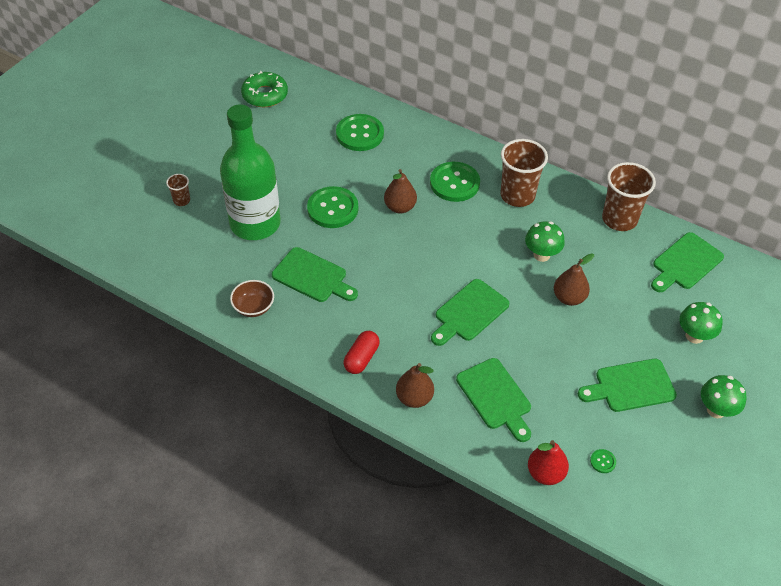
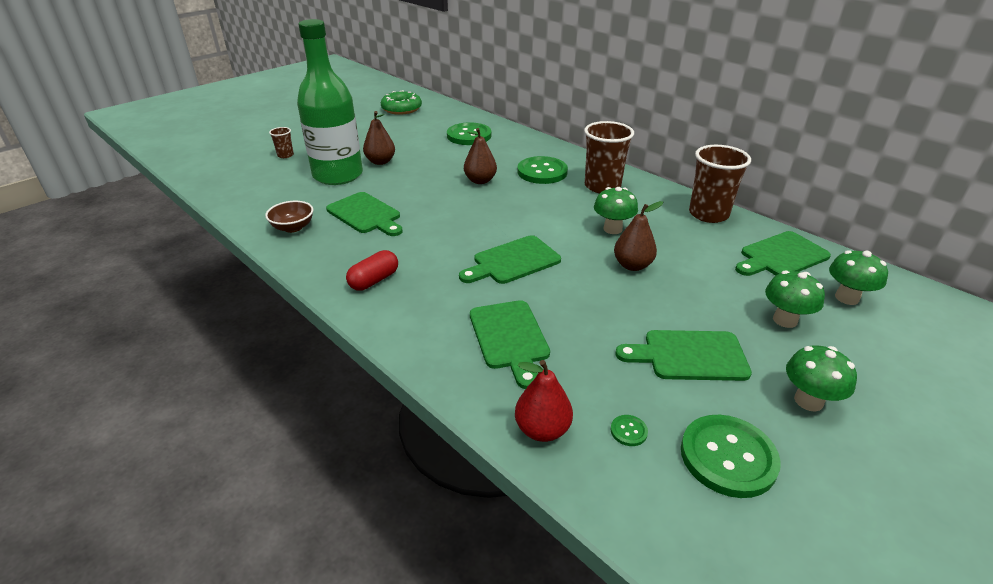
camera: 15 degrees right, 15 degrees down
(332, 209) = (415, 174): green button -> green button (728, 457)
(414, 398) = (412, 323): brown pear -> brown pear (380, 162)
(738, 302) = (847, 298): none -> green mushroom

